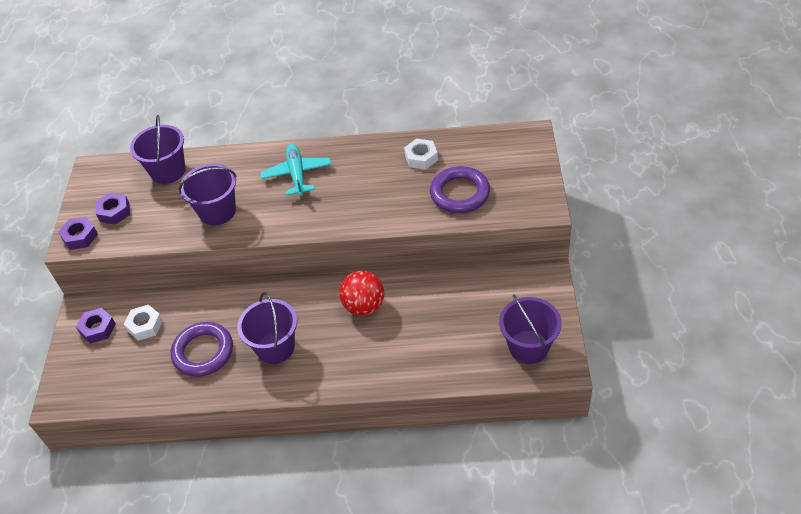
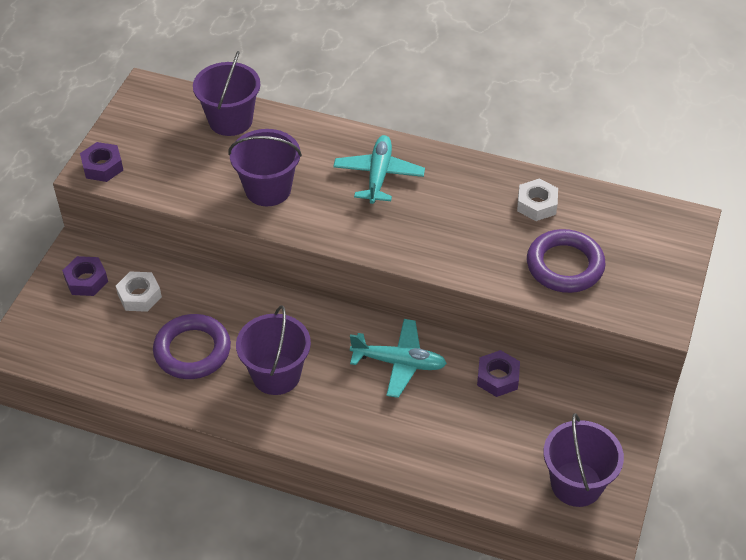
camera: 15 degrees right, 0 degrees up
(114, 212) = (151, 150): purple nut -> purple nut (497, 377)
(364, 306) = (399, 363): red ball -> turquoise plane

